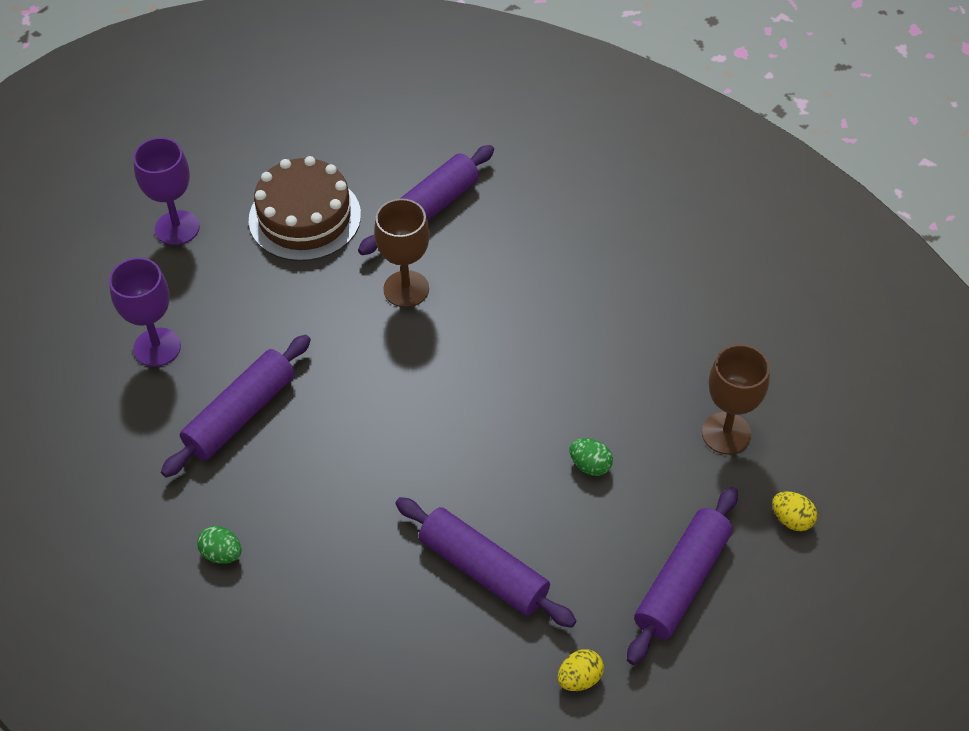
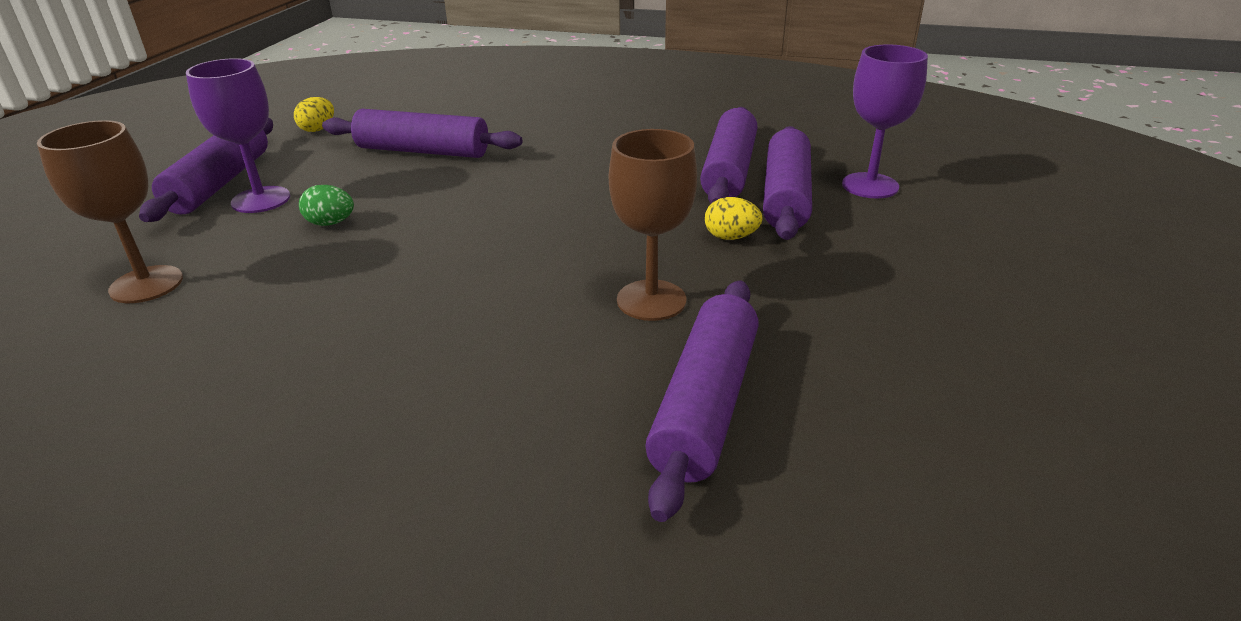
camera: 155 degrees right, 20 degrees down
(177, 228) = (1016, 273): purple goblet -> purple goblet (261, 200)
(222, 553) = (654, 115): green egg -> none
(231, 359) = (786, 196): none -> purple rolling pin
(305, 217) = (878, 334): brown cake -> none
(791, 519) = (77, 241): yellow egg -> yellow egg (731, 237)

